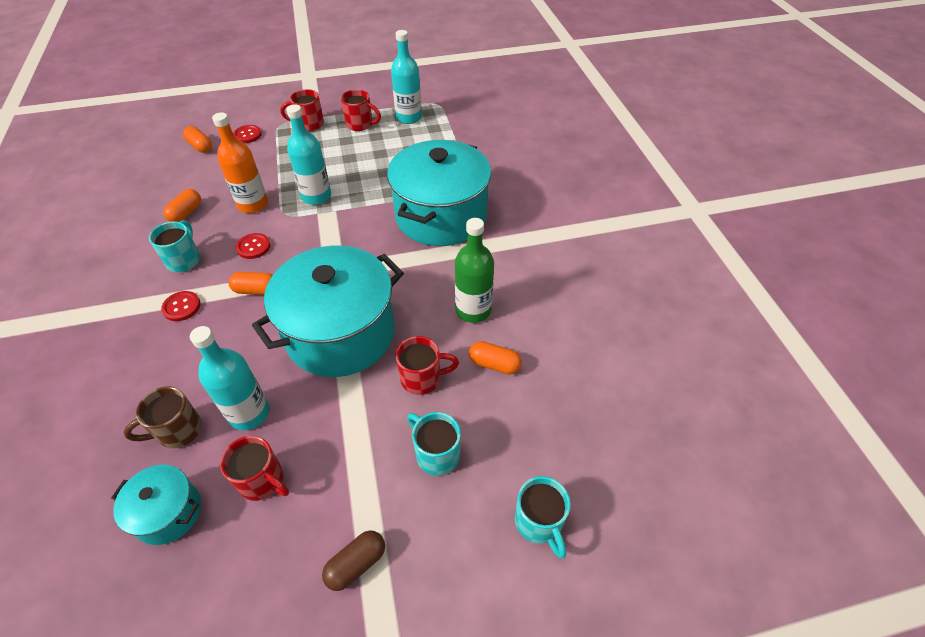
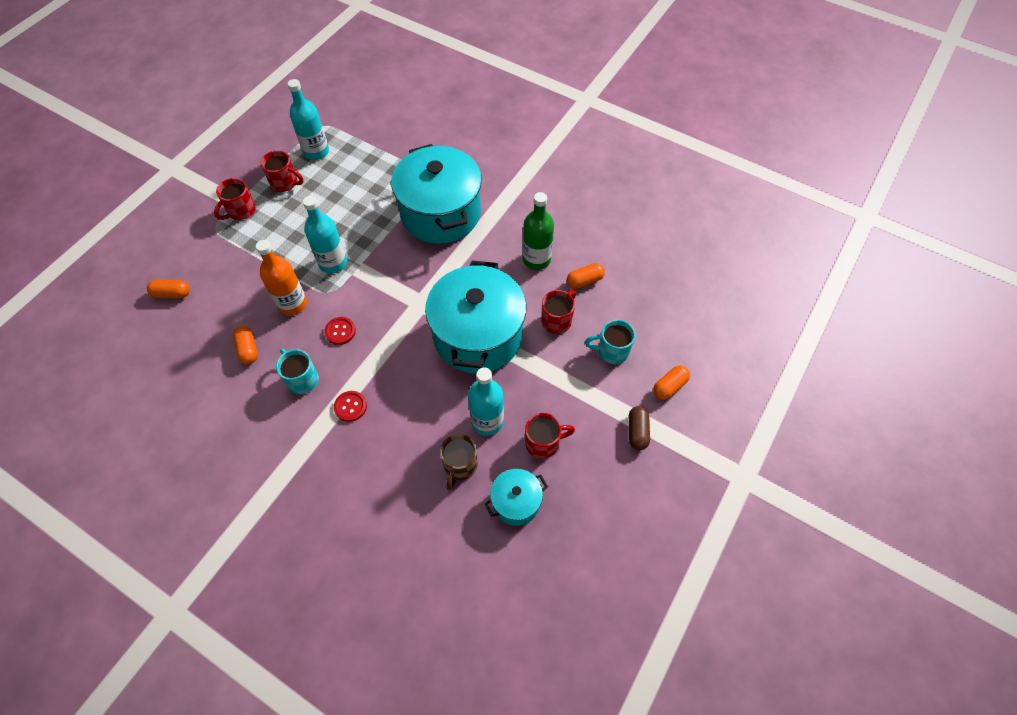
camera: 45 degrees left, 10 degrees up
(247, 135) = (200, 256): red button -> none
(256, 290) = (386, 355): orange capsule -> orange capsule (669, 386)
(360, 124) = (285, 183): red mug -> red mug turned 45 degrees clockwise
(539, 523) = (693, 339): turquoise mug -> none

